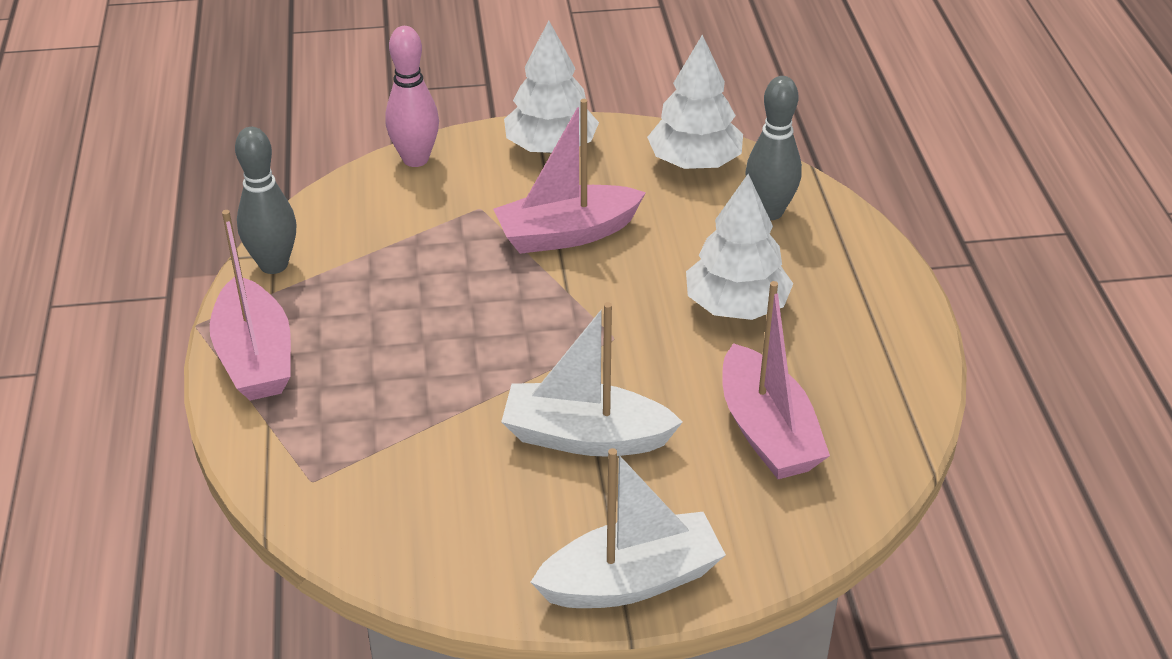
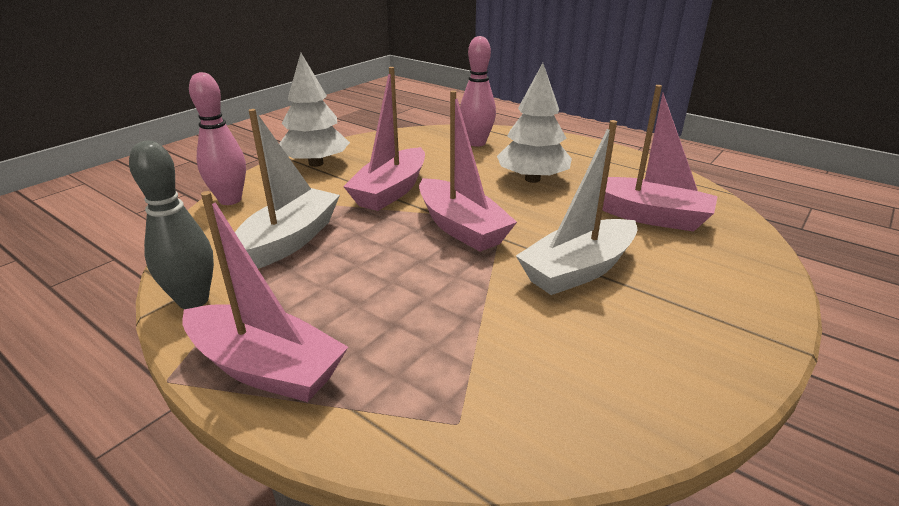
camera: 45 degrees left, 10 degrees down
(562, 323) = (461, 227): none -> pink boat
(631, 580) = (746, 322): white boat -> white boat (289, 241)
(694, 162) = (407, 141): white tree -> none
(769, 212) = (476, 143): grey bowling pin -> pink bowling pin

